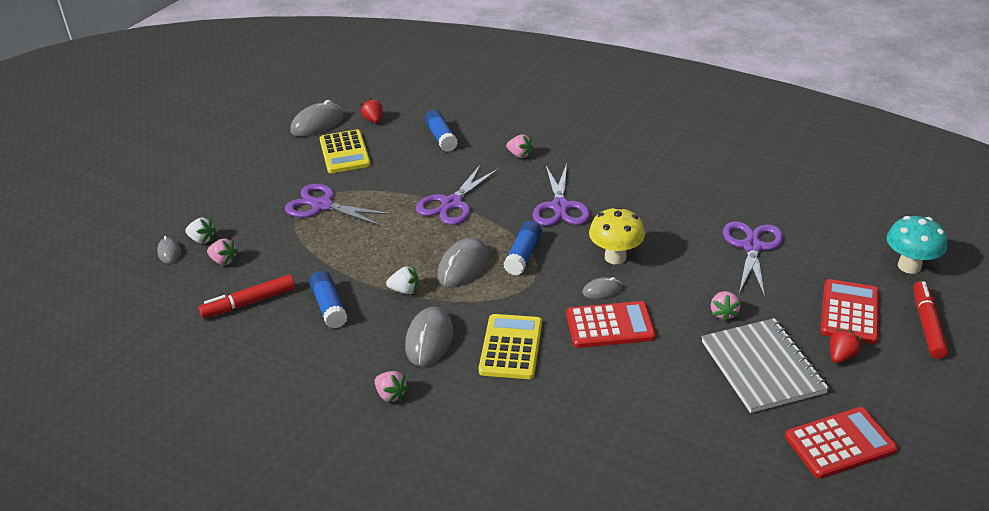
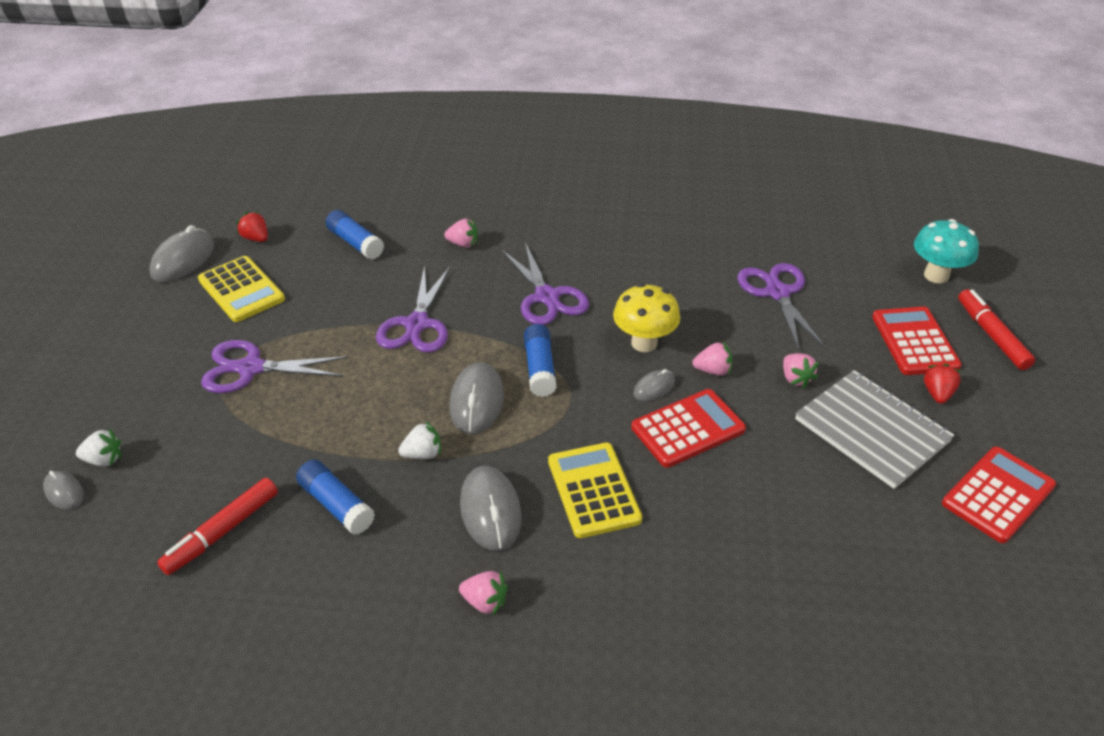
camera: 25 degrees left, 5 degrees up
(224, 261) = (153, 482): pink strawberry -> pink strawberry (713, 370)

